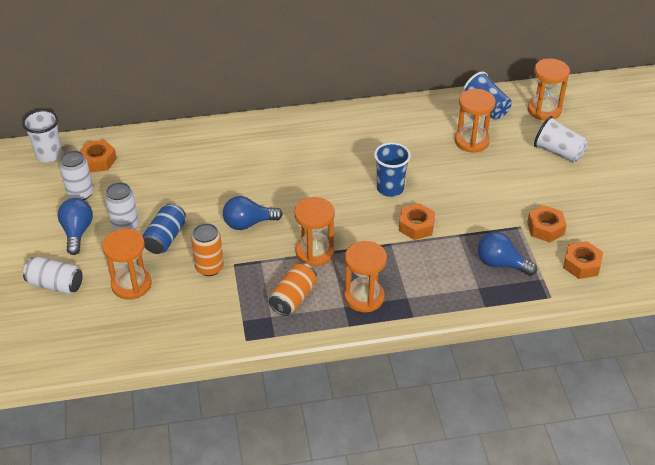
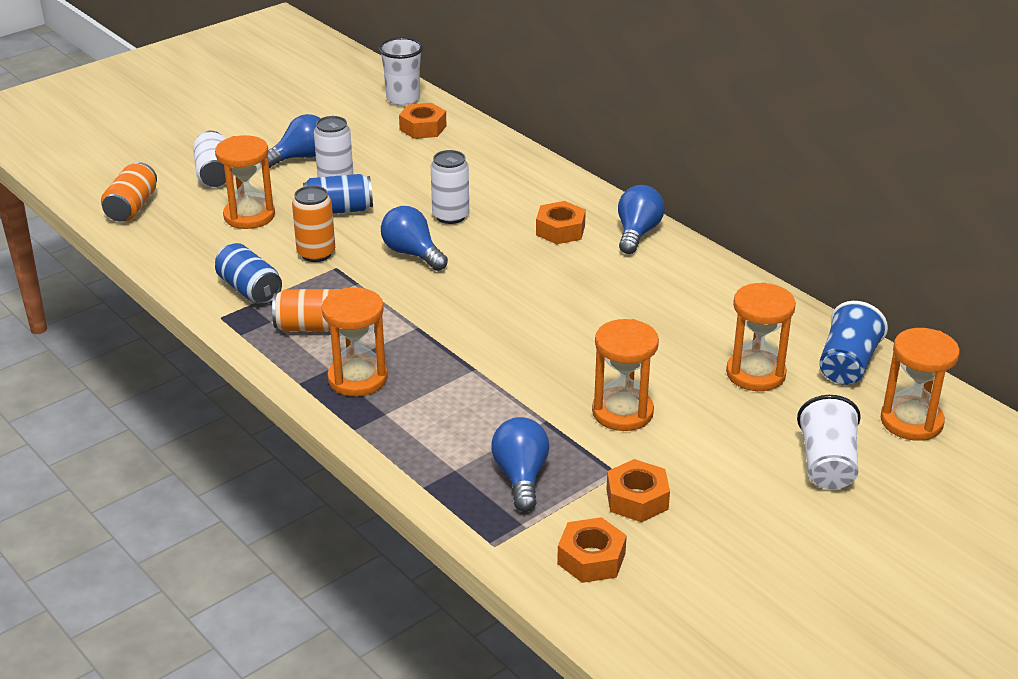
camera: 60 degrees right, 10 degrees down
(59, 344) = (132, 207): none -> orange can
(80, 193) = (361, 137): white can -> white can (450, 216)
(225, 315) = (249, 290): none -> blue can
(307, 123) = (637, 233): none -> blue light bulb
(315, 252) = (405, 316): orange hourglass -> orange hourglass (622, 412)
(390, 188) = (579, 335): blue cup -> none
(416, 226) = (527, 379): orange nut -> orange nut (560, 230)

